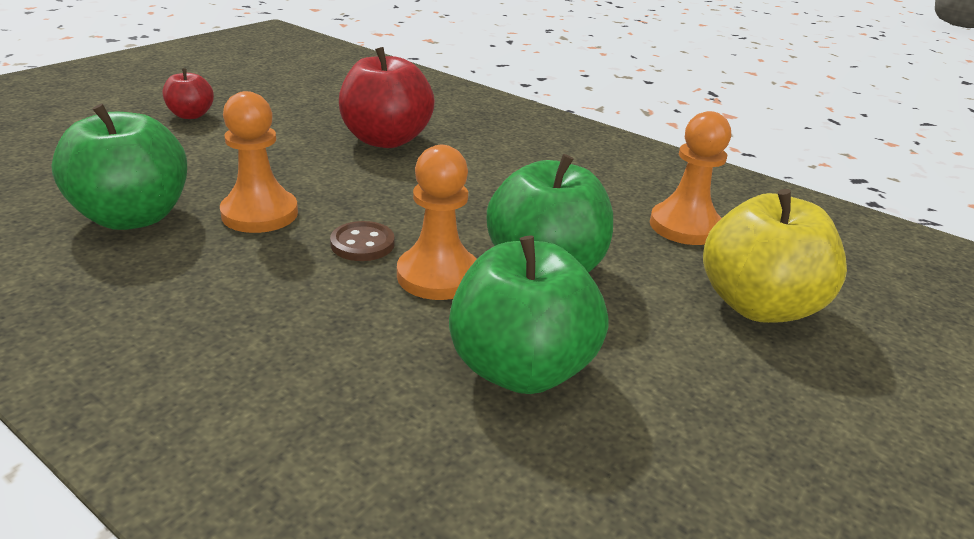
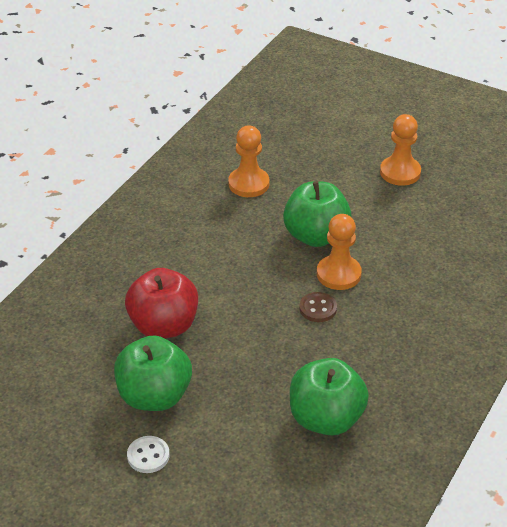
camera: 95 degrees left, 10 degrees up
(191, 115) = (148, 456): red apple -> white button
(260, 214) = (300, 361): orange pawn -> orange pawn (400, 172)
(520, 368) = (401, 240): green apple -> green apple (154, 396)
(757, 305) = (321, 166): yellow apple -> none

